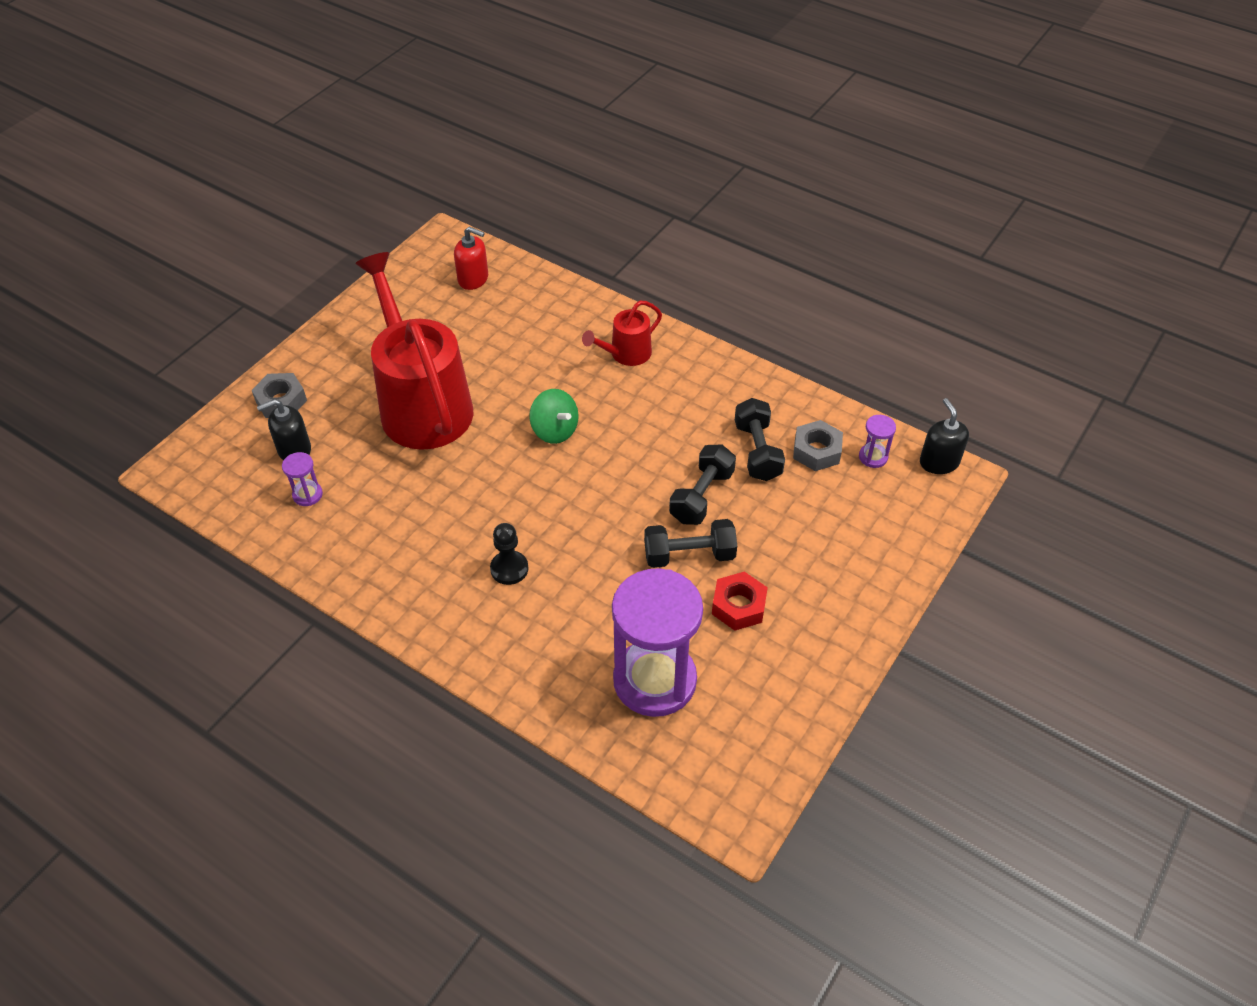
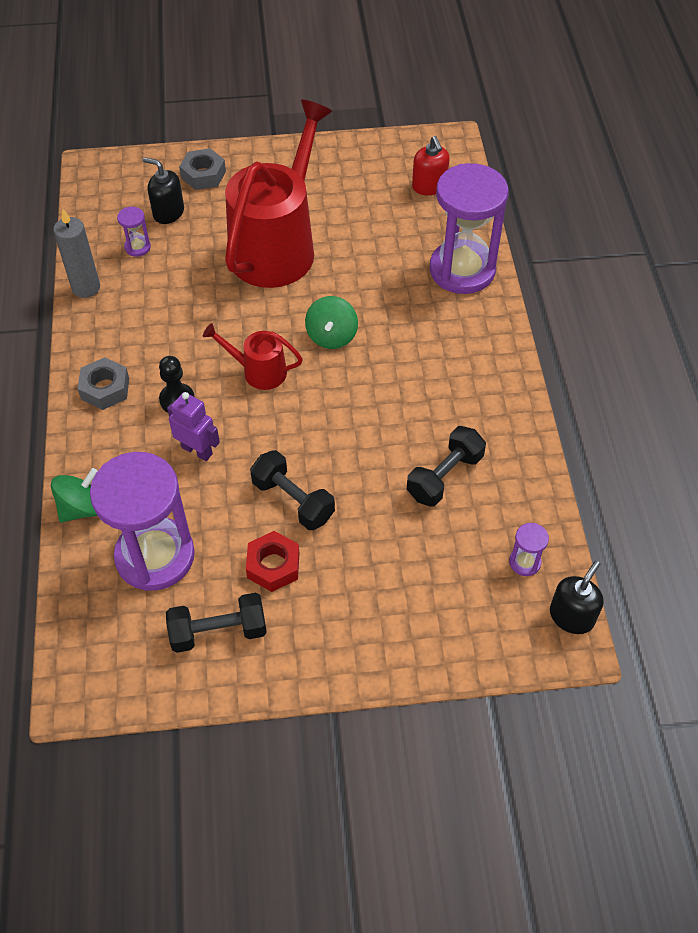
camera: 50 degrees right, 5 degrees up
(309, 559) = (86, 287): none -> grey candle
(554, 704) = (82, 508): none -> green spinning top
(576, 587) = (197, 450): none -> purple robot
(578, 316) = (462, 270): none -> purple hourglass
(626, 354) = (456, 325): red watering can -> red watering can (259, 371)
(701, 496) = (359, 470): black dumbbell -> black dumbbell (218, 632)
(816, 451) = (488, 517): grey nut -> grey nut (105, 388)

